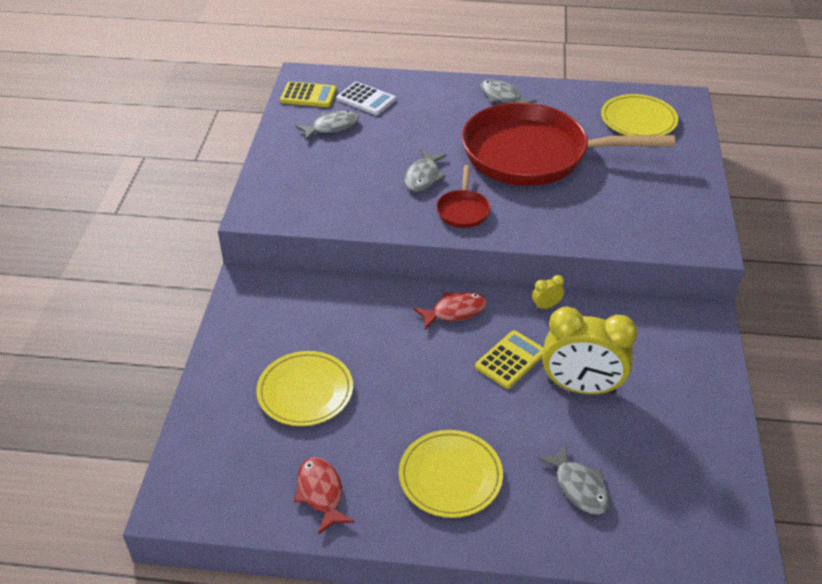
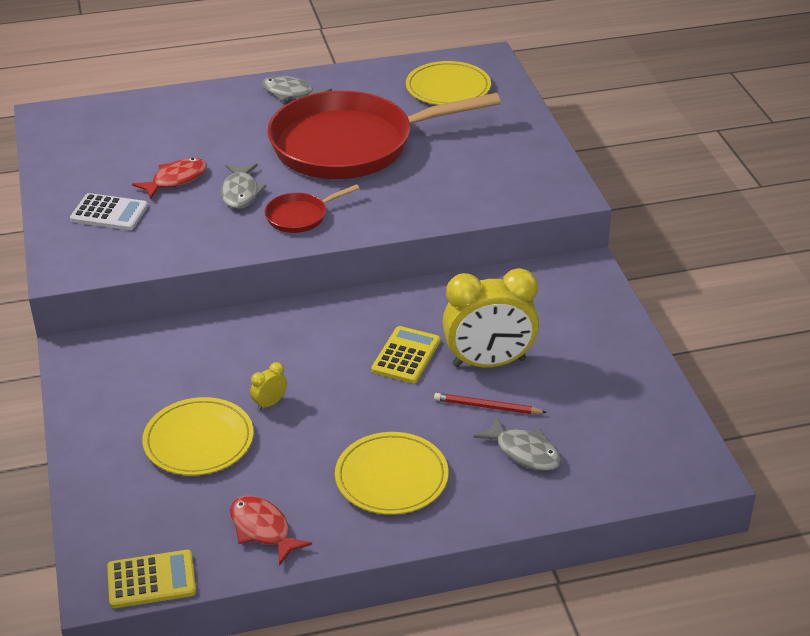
camera: 20 degrees left, 5 degrees down
(308, 95) = (64, 135): yellow calculator -> yellow calculator (151, 580)
(331, 127) = (109, 163): grey fish -> none
(366, 99) = (135, 126): white calculator -> white calculator (109, 213)
(455, 311) = (327, 324): red fish -> red fish (176, 180)
(463, 210) = (300, 216): red pan -> red pan turned 75 degrees clockwise
(546, 306) = (421, 296): yellow clock -> yellow clock (270, 403)
(562, 431) = (487, 407): none -> red pencil

